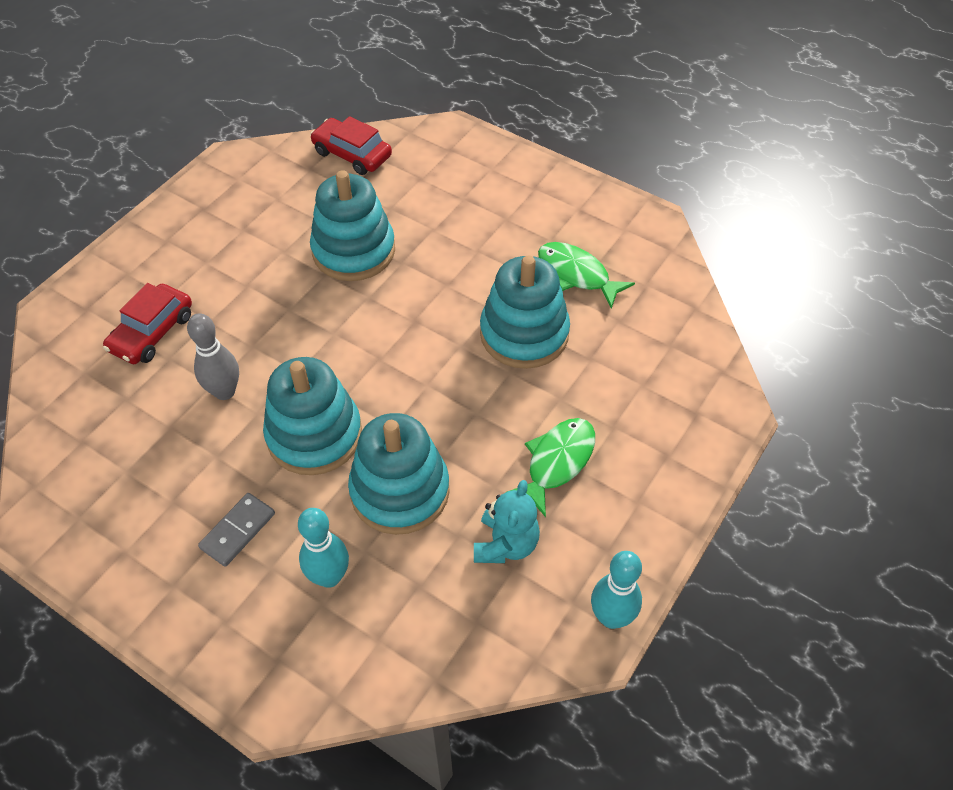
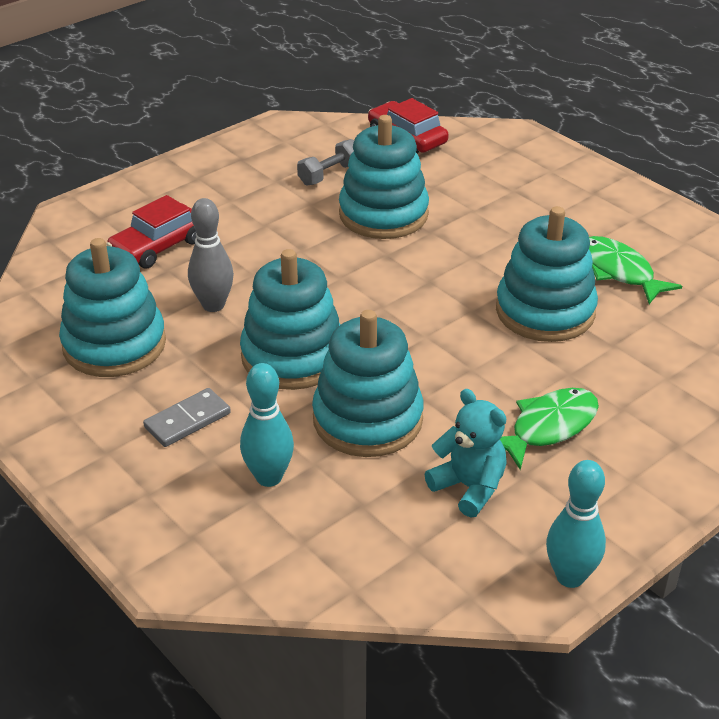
camera: 15 degrees right, 15 degrees down
(144, 459) = (114, 345): none -> turquoise stacking toy
(291, 212) = (329, 174): none -> grey dumbbell
(506, 544) = (469, 487): turquoise teddy bear -> turquoise teddy bear turned 75 degrees counterclockwise

